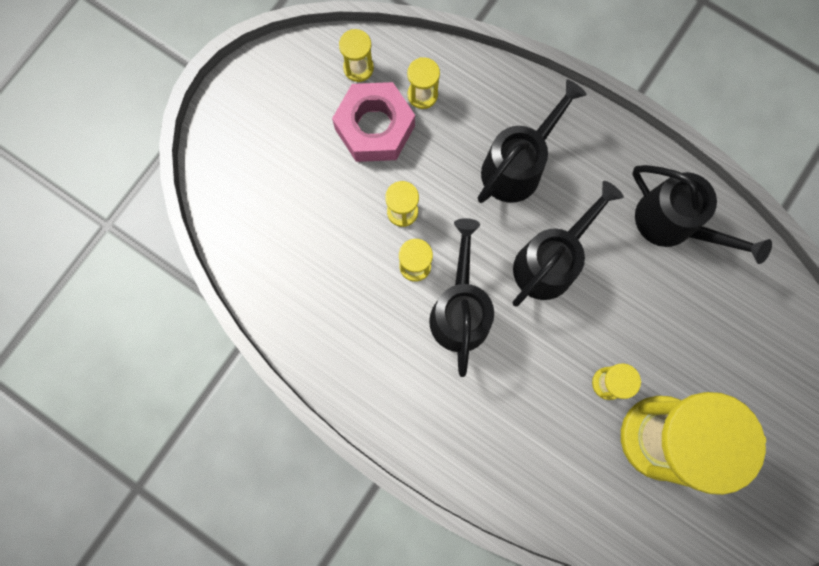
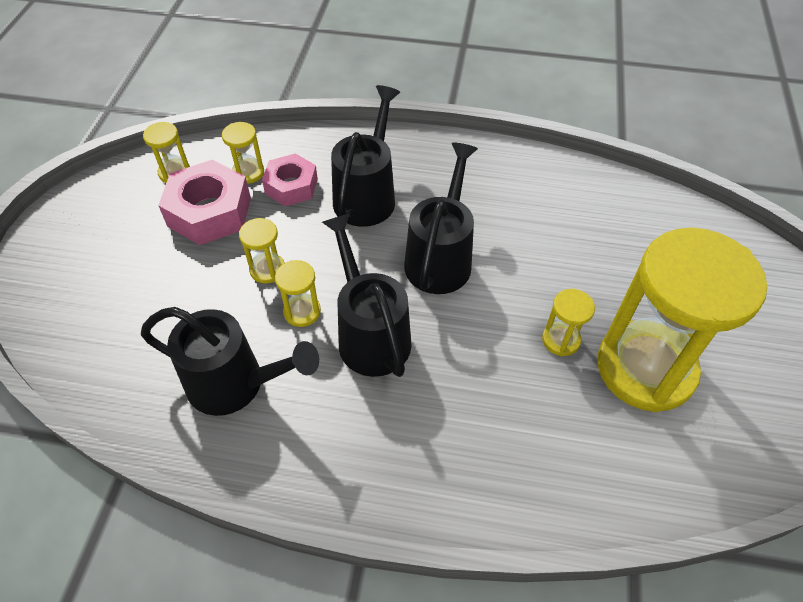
camera: 25 degrees left, 25 degrees down
(454, 127) = (291, 186): none -> pink nut
(673, 224) = (537, 189): black watering can -> black watering can (236, 384)

